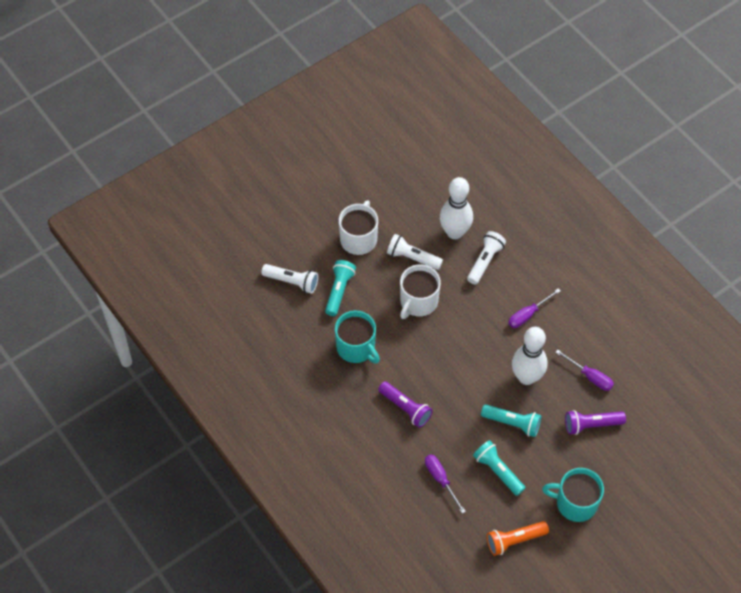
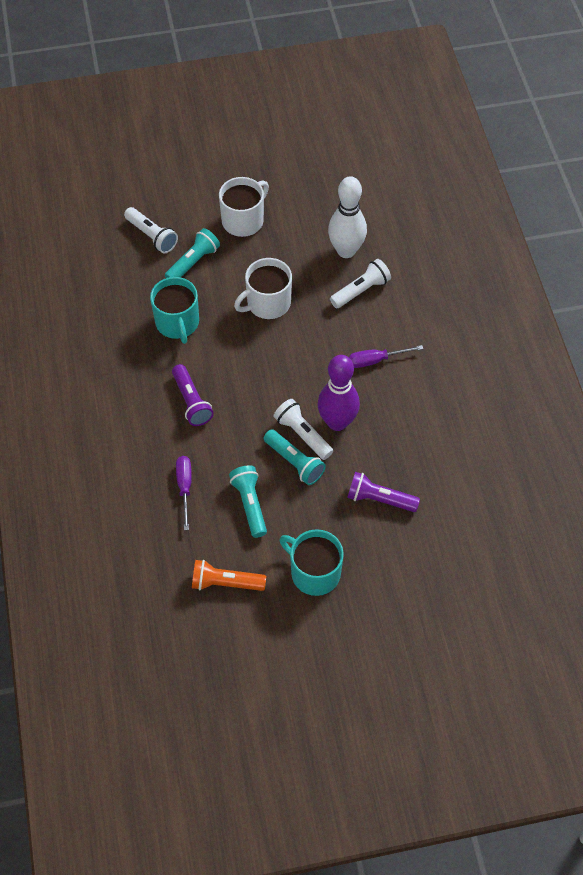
camera: 25 degrees right, 0 degrees up
(412, 257) = (287, 259): white flashlight -> white flashlight (303, 434)
(526, 377) = (337, 422): white bowling pin -> purple bowling pin
(590, 377) = (406, 449): purple screwdriver -> none

